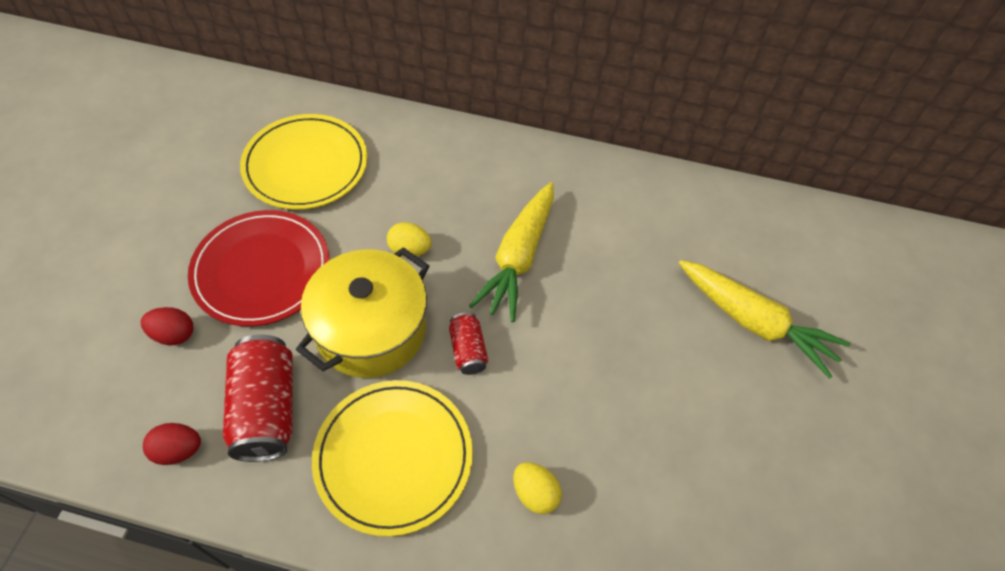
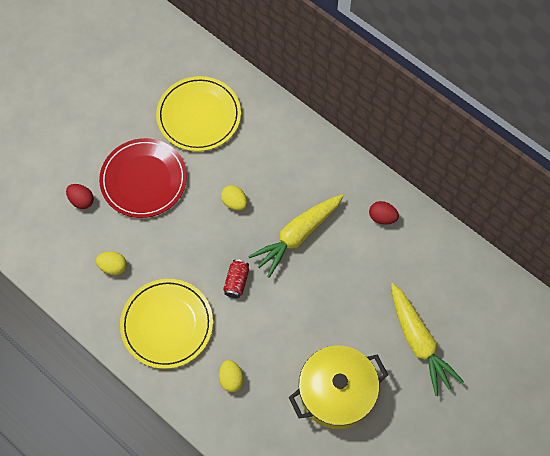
camera: 30 degrees right, 10 degrees up
(178, 450) = (61, 269): red egg -> red egg (382, 217)
(266, 409) = (113, 267): red can -> yellow egg
(371, 330) = (188, 245): yellow pot -> yellow pot (336, 392)

